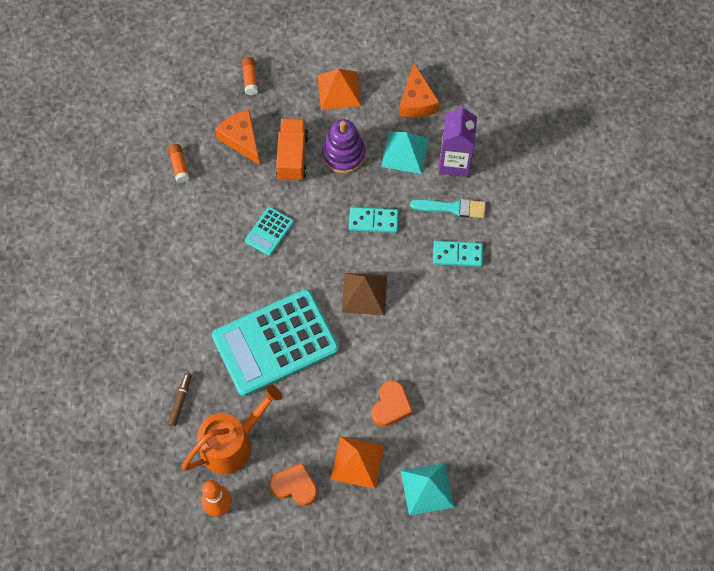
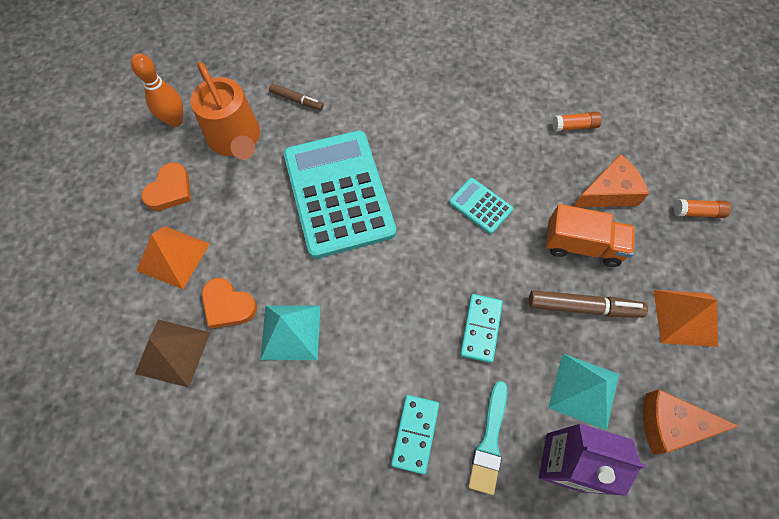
camera: 100 degrees right, 0 degrees up
(343, 154) = (583, 307): purple stacking toy -> brown marker
(364, 293) = (380, 300): brown pyramid -> brown pyramid (173, 352)
(427, 488) = (113, 328): turquoise pyramid -> turquoise pyramid (291, 332)

